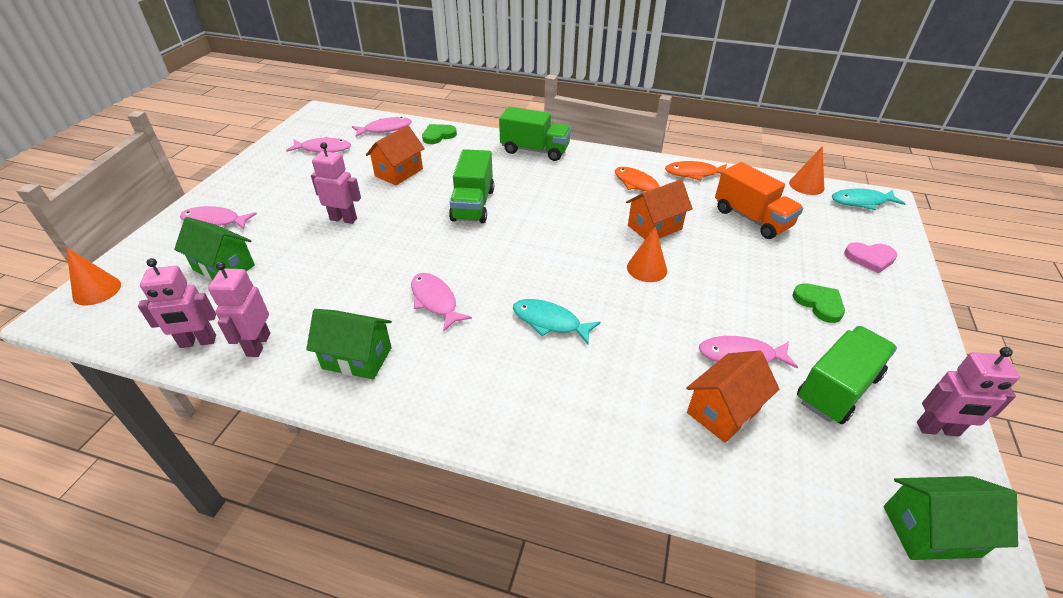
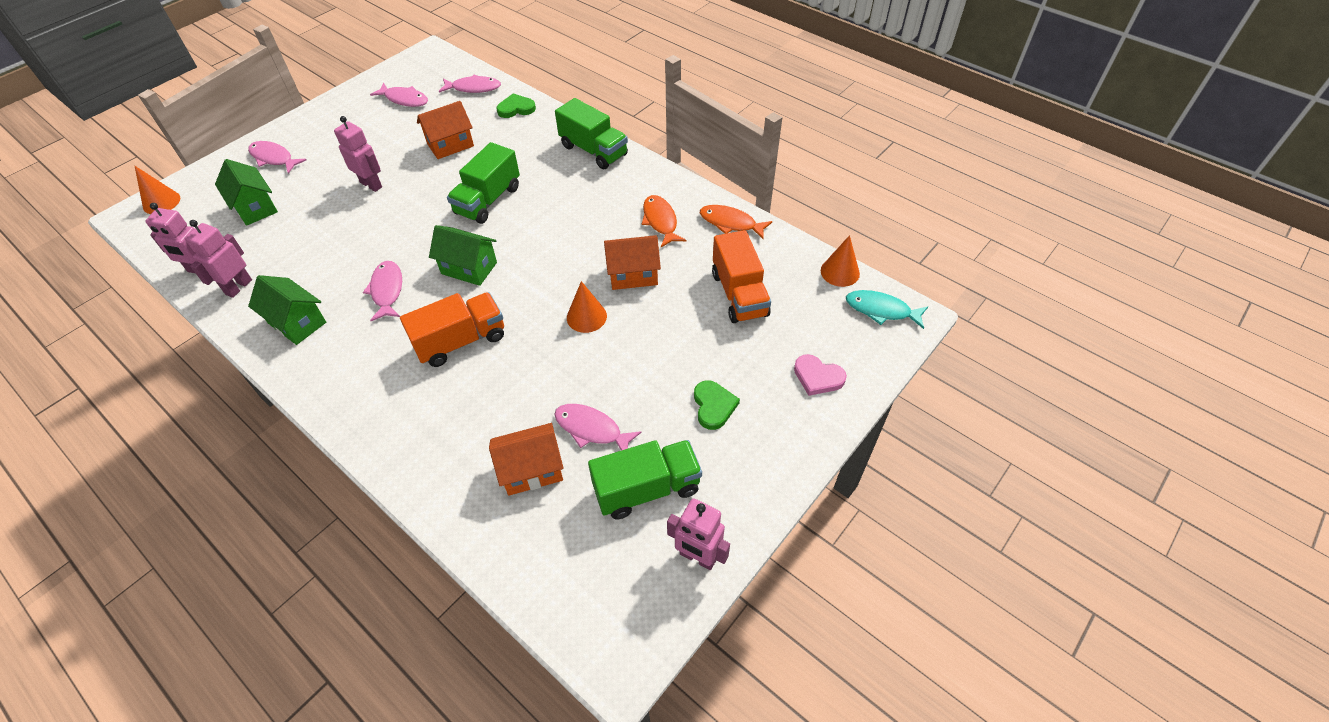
camera: 25 degrees right, 10 degrees up
(550, 322) = (461, 341): turquoise fish -> orange truck
(930, 531) = (601, 627): green house -> green house (469, 268)

